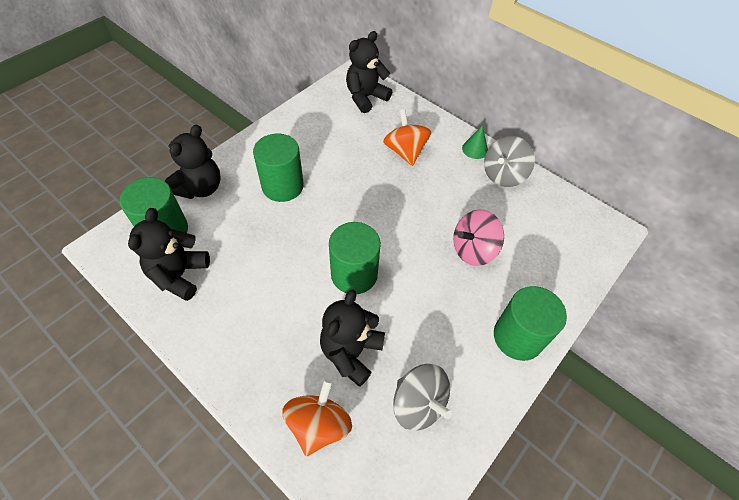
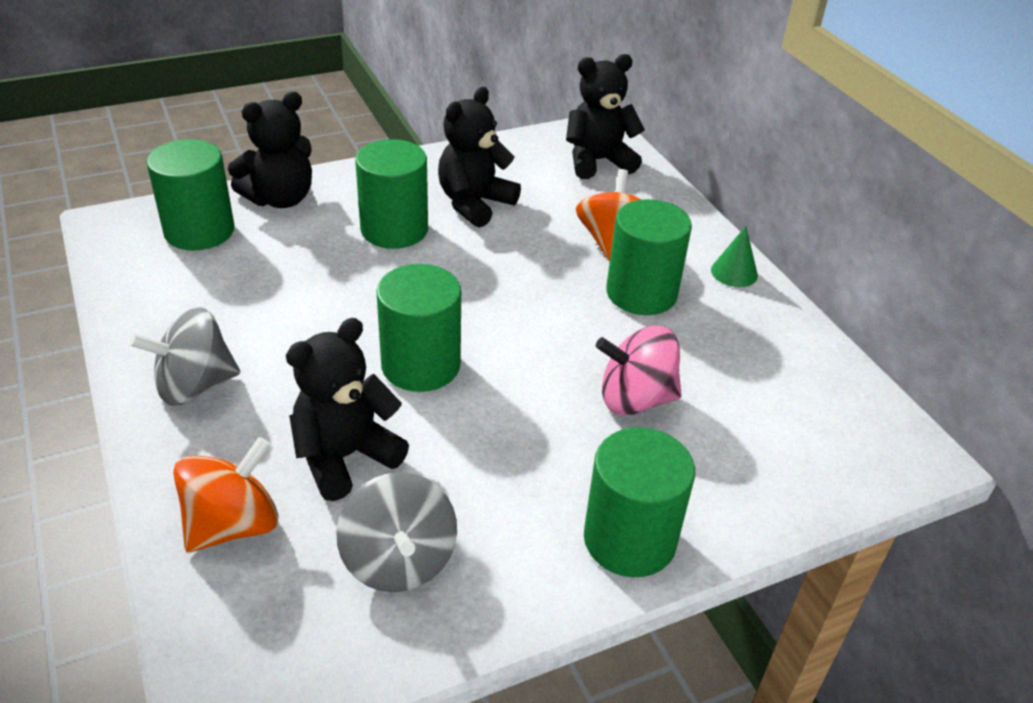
camera: 25 degrees right, 15 degrees down
(179, 275) = (180, 284): black teddy bear -> black teddy bear (474, 204)
(438, 180) = (641, 293): none -> green cylinder
(503, 175) = (760, 320): grey spinning top -> grey spinning top (194, 386)

